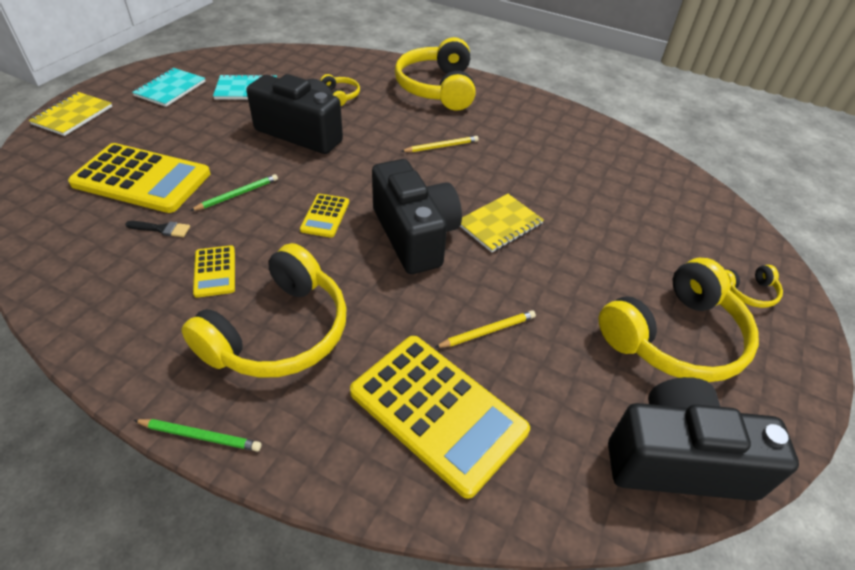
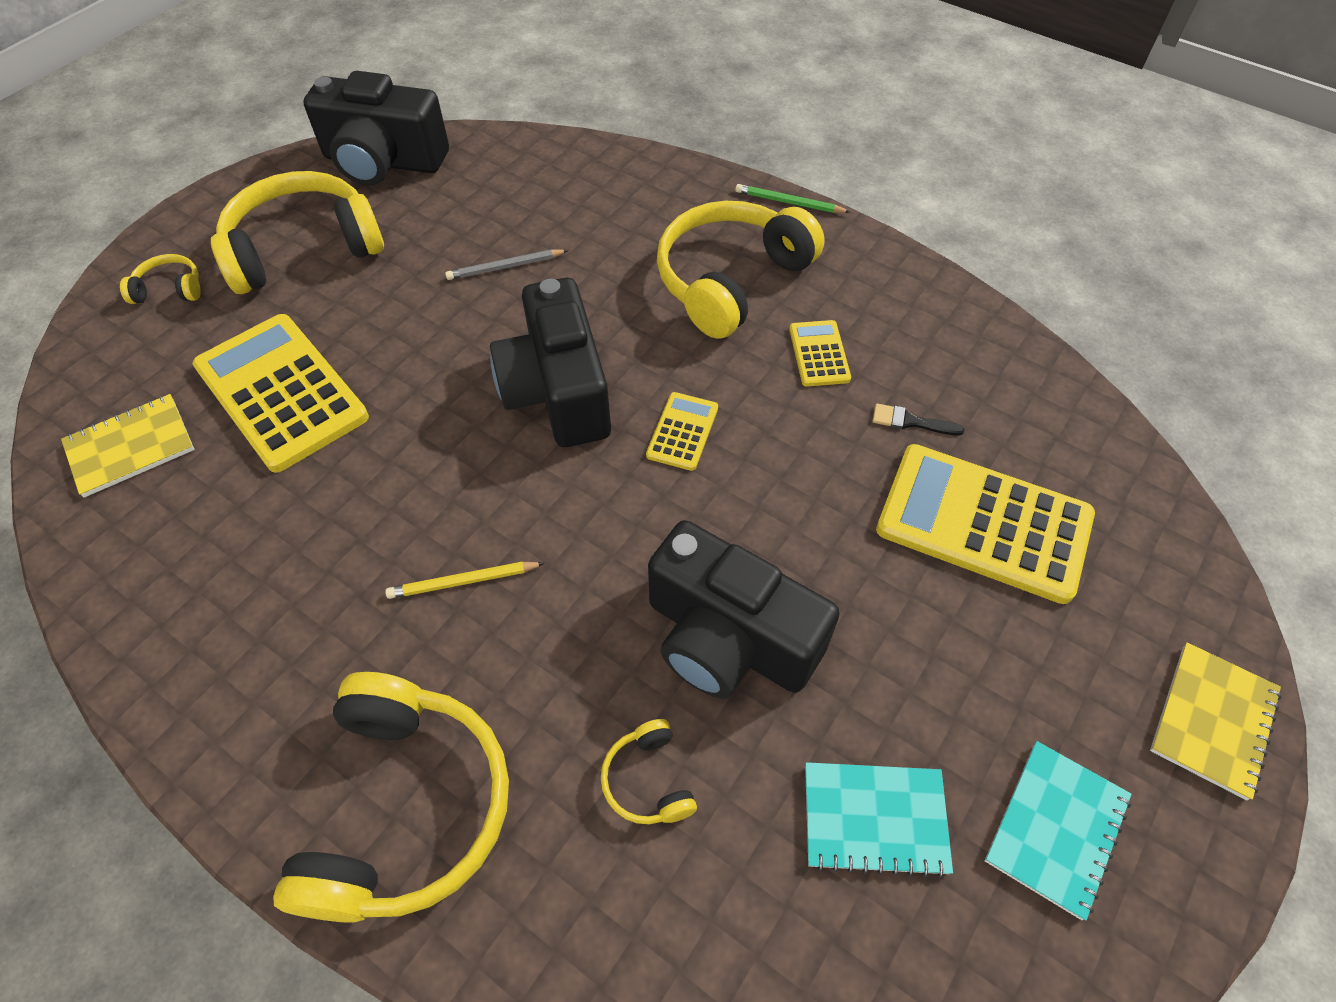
camera: 170 degrees left, 10 degrees up
(237, 195) = (820, 480): green pencil -> none
(437, 411) = (578, 205): yellow calculator -> yellow calculator (281, 392)
(487, 331) = (505, 267): yellow pencil -> grey pencil
(499, 224) = (430, 402): yellow notebook -> yellow notebook (130, 447)

